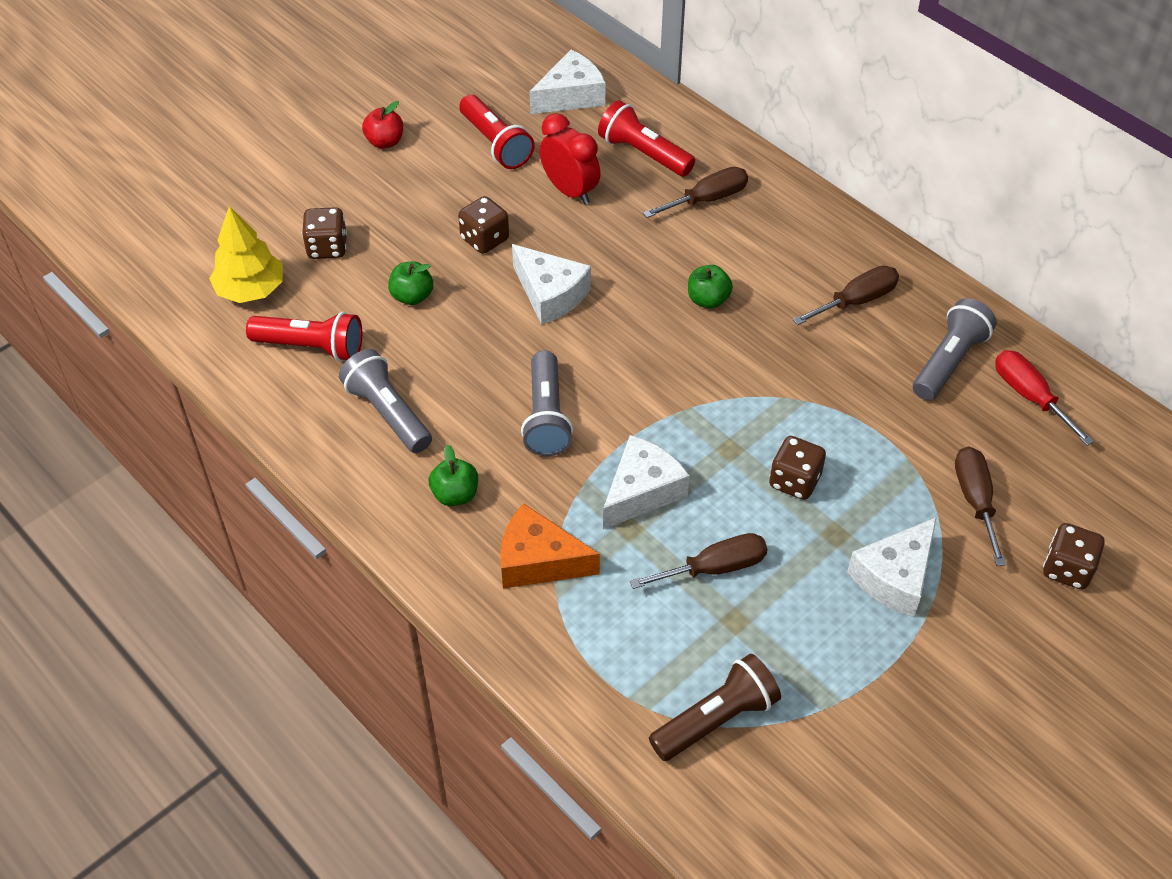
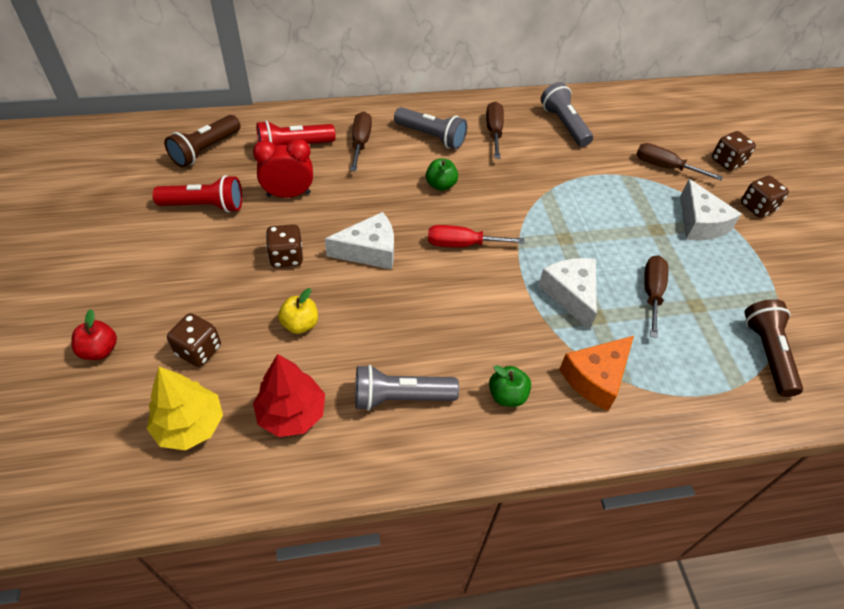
camera: 60 degrees left, 0 degrees up
(311, 347) = (292, 414): red flashlight -> red tree
(385, 142) = (130, 261): red apple -> red apple (100, 350)
(412, 296) = (300, 324): green apple -> yellow apple
(546, 416) = (474, 309): grey flashlight -> grey flashlight (431, 137)
(571, 96) = (205, 150): white cheese -> brown flashlight
(794, 481) = (607, 224): brown dice -> brown dice (757, 207)
(1029, 396) = (608, 113): red screwdriver -> red screwdriver (462, 244)

